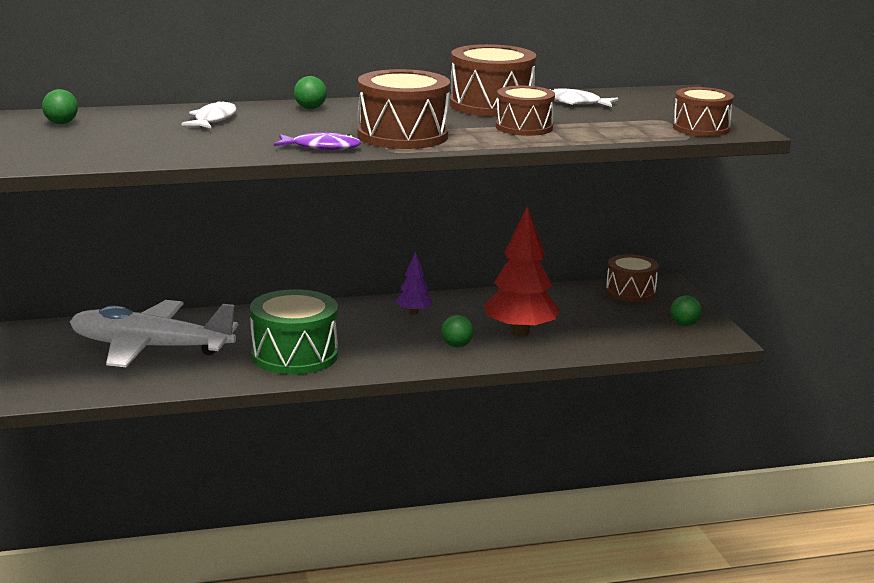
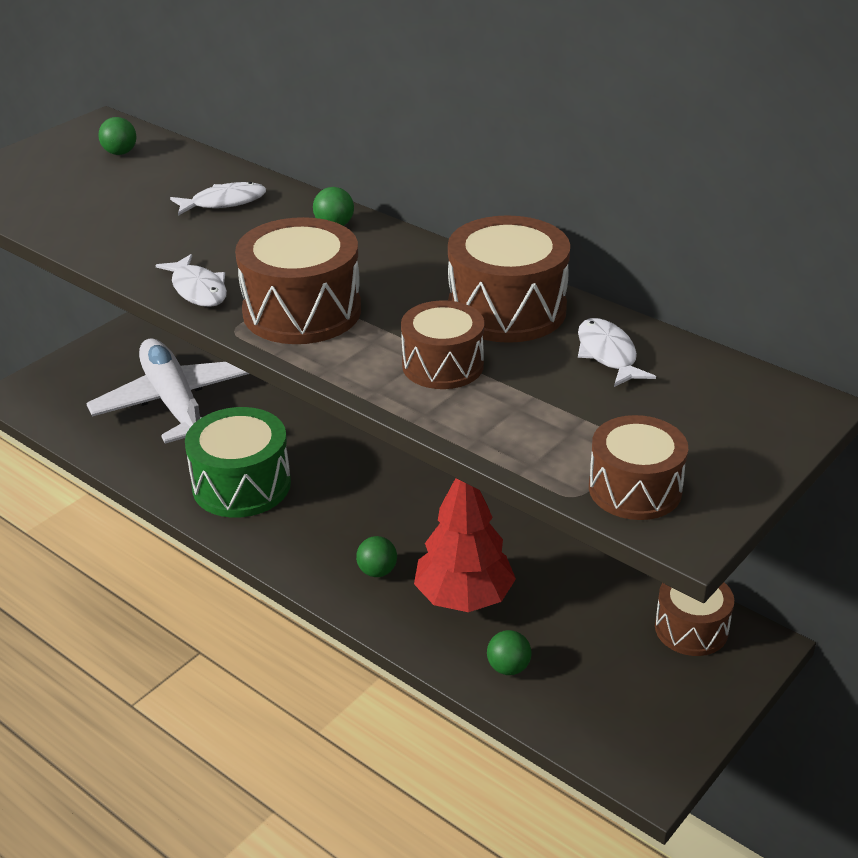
camera: 55 degrees right, 15 degrees up
(322, 147) = (198, 289): purple fish -> white fish
(413, 312) = (427, 502): purple tree -> none
(684, 325) = (650, 720): green ball -> green ball (508, 667)

